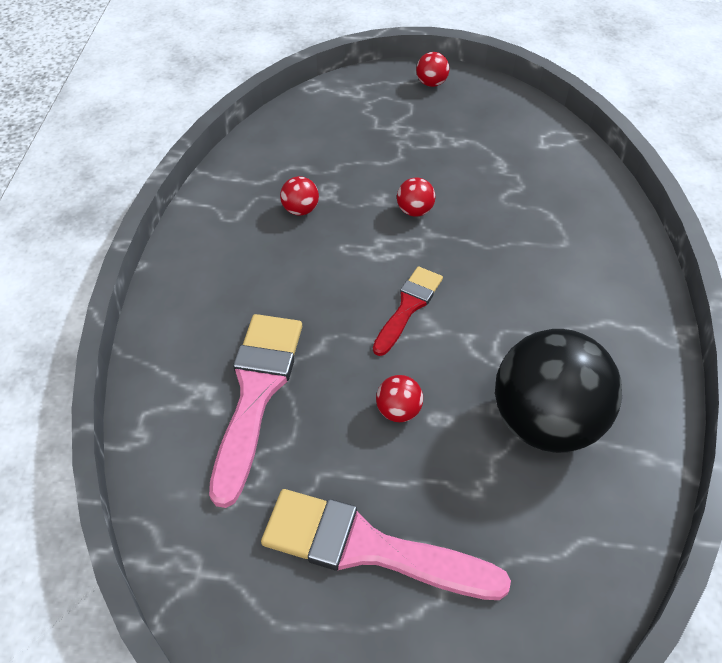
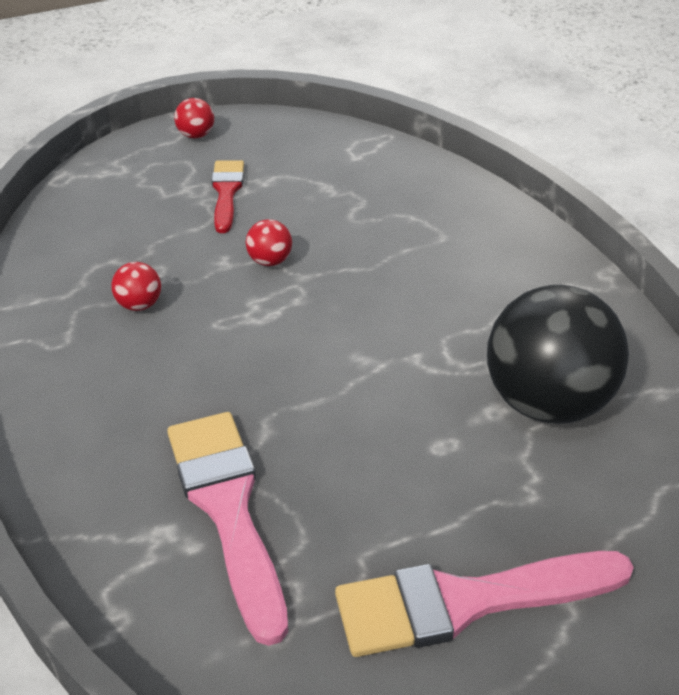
camera: 30 degrees left, 10 degrees down
(398, 411) = (397, 456): red ball -> none
(408, 307) = (332, 354): red brush -> red brush (226, 192)

